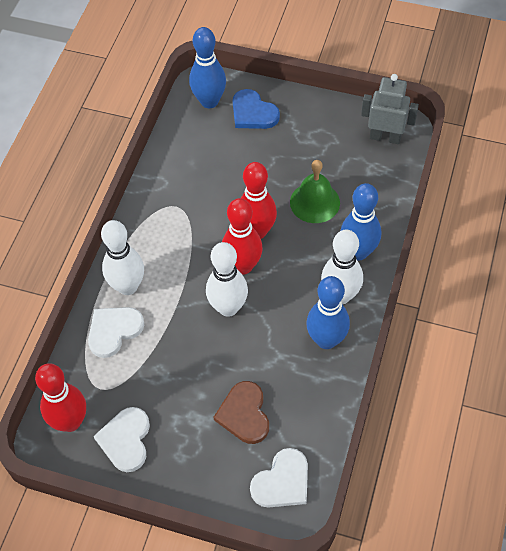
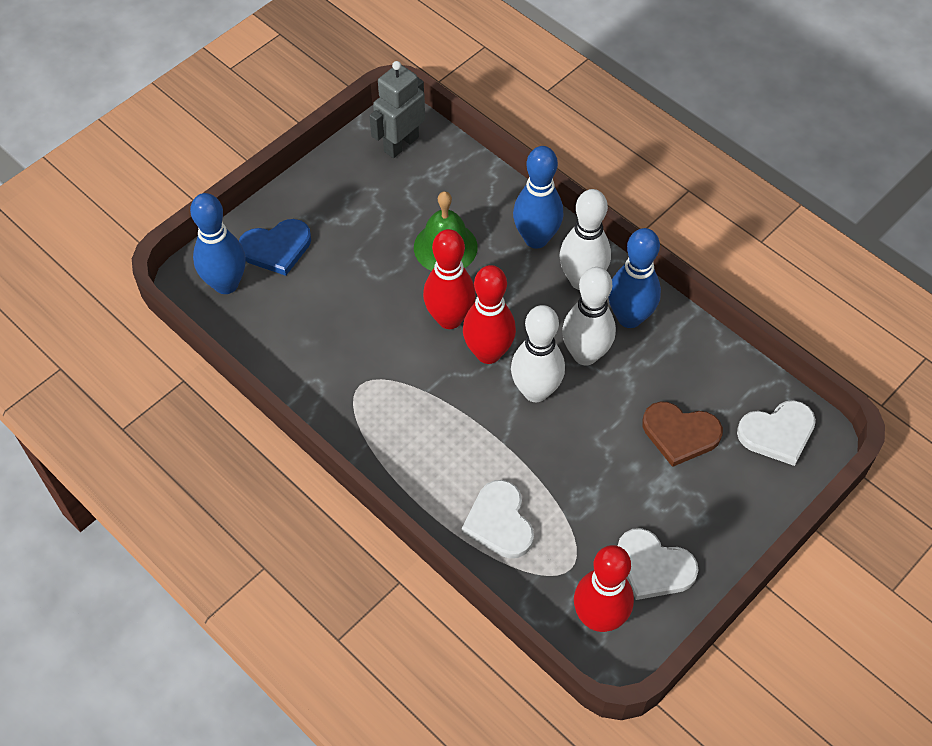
camera: 65 degrees left, 0 degrees up
(127, 286) = (445, 482): white bowling pin -> white bowling pin (585, 354)
(282, 482) = (777, 433): white heart -> white heart turned 90 degrees clockwise

